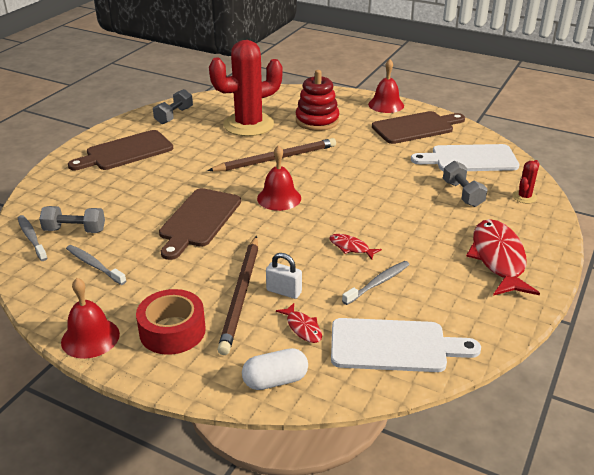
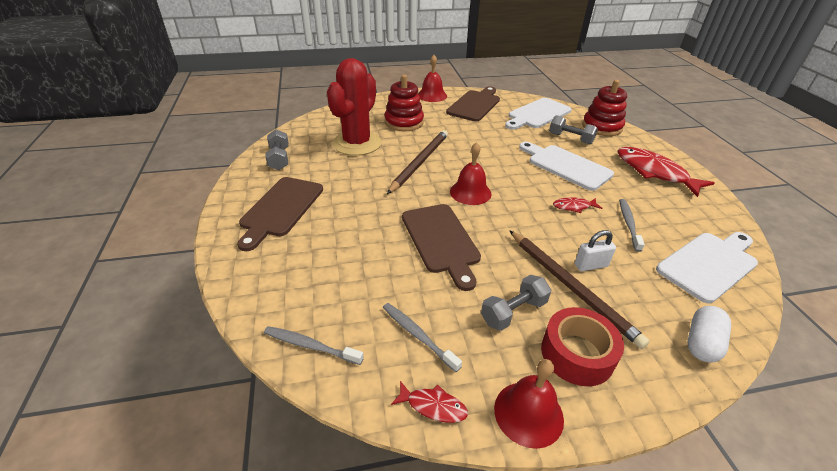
camera: 40 degrees left, 5 degrees up
(75, 230) = (345, 311): grey dumbbell -> grey dumbbell (513, 312)
(94, 265) = (418, 335): grey toothbrush -> grey toothbrush turned 45 degrees clockwise
(302, 328) = (646, 287): red fish -> red fish (433, 406)
(409, 214) = (566, 166): none -> white cutting board
(524, 197) = (602, 127): red cactus -> red stacking toy

